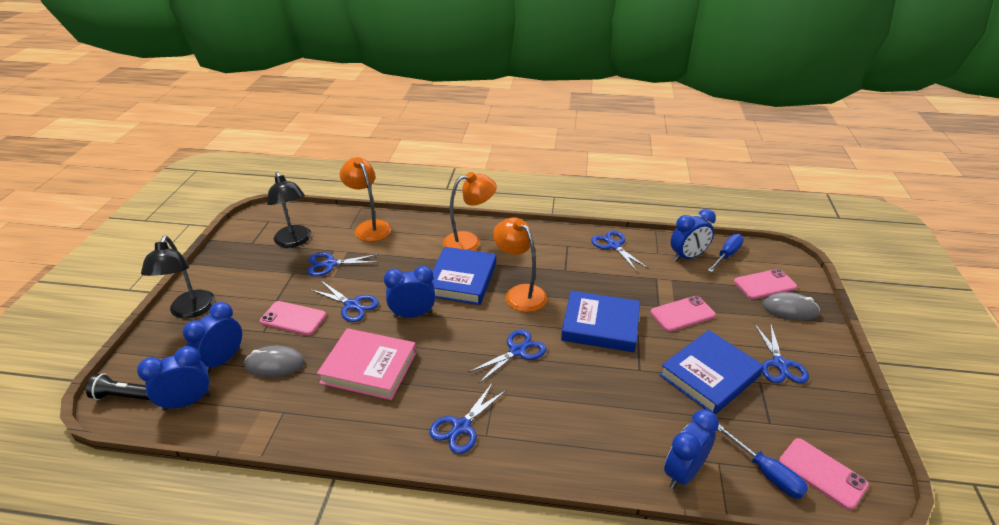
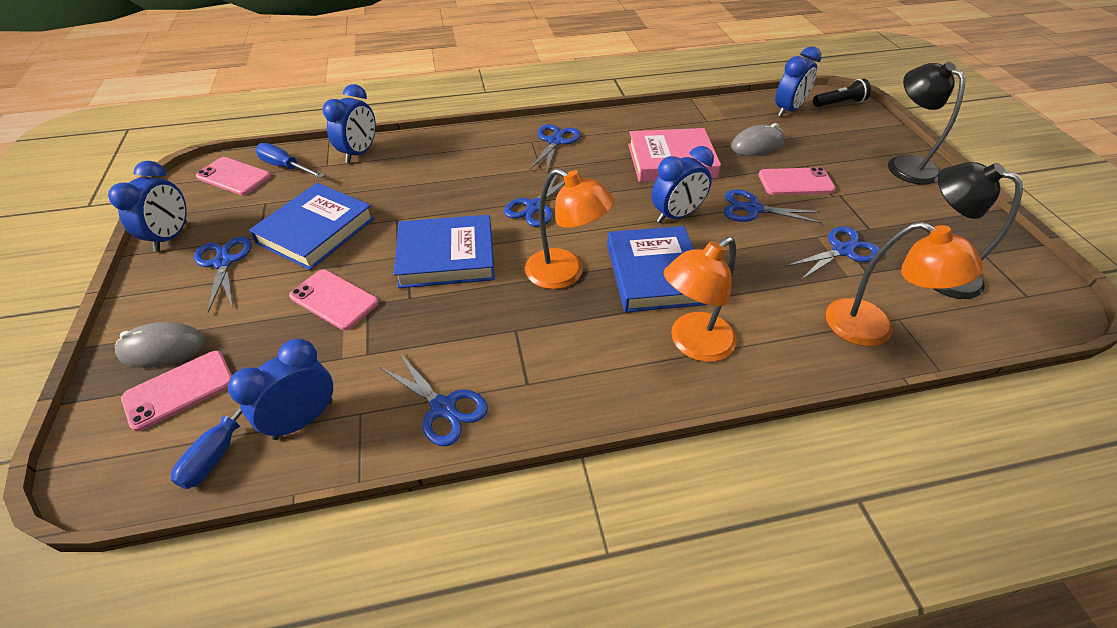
camera: 160 degrees right, 10 degrees up
(223, 360) = (805, 138): blue clock -> blue clock (171, 237)
(682, 314) = (334, 299): pink phone -> pink phone turned 75 degrees clockwise

